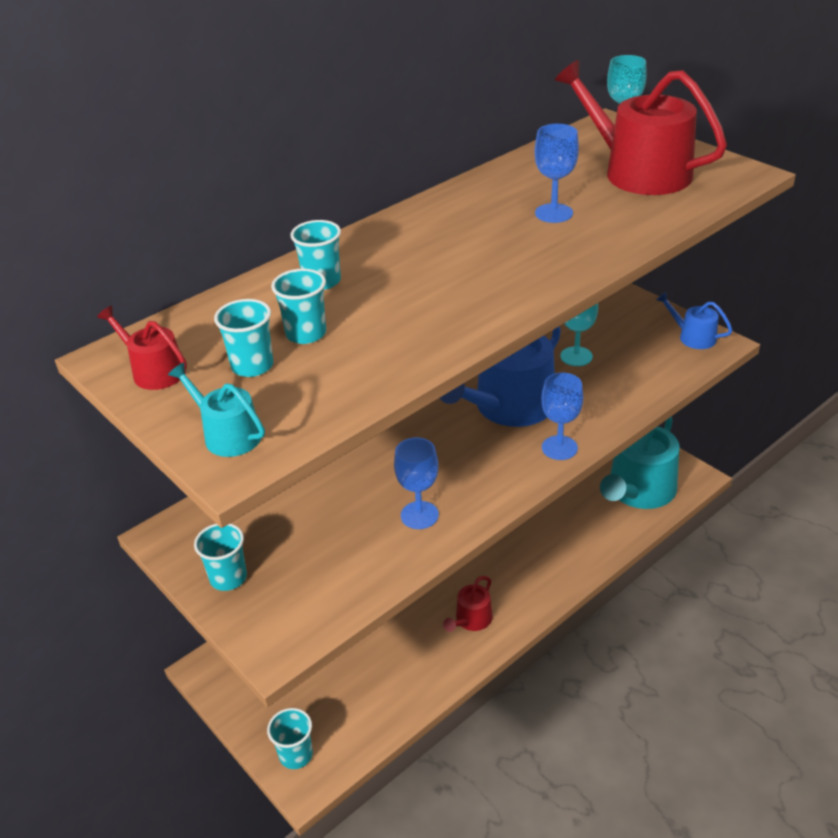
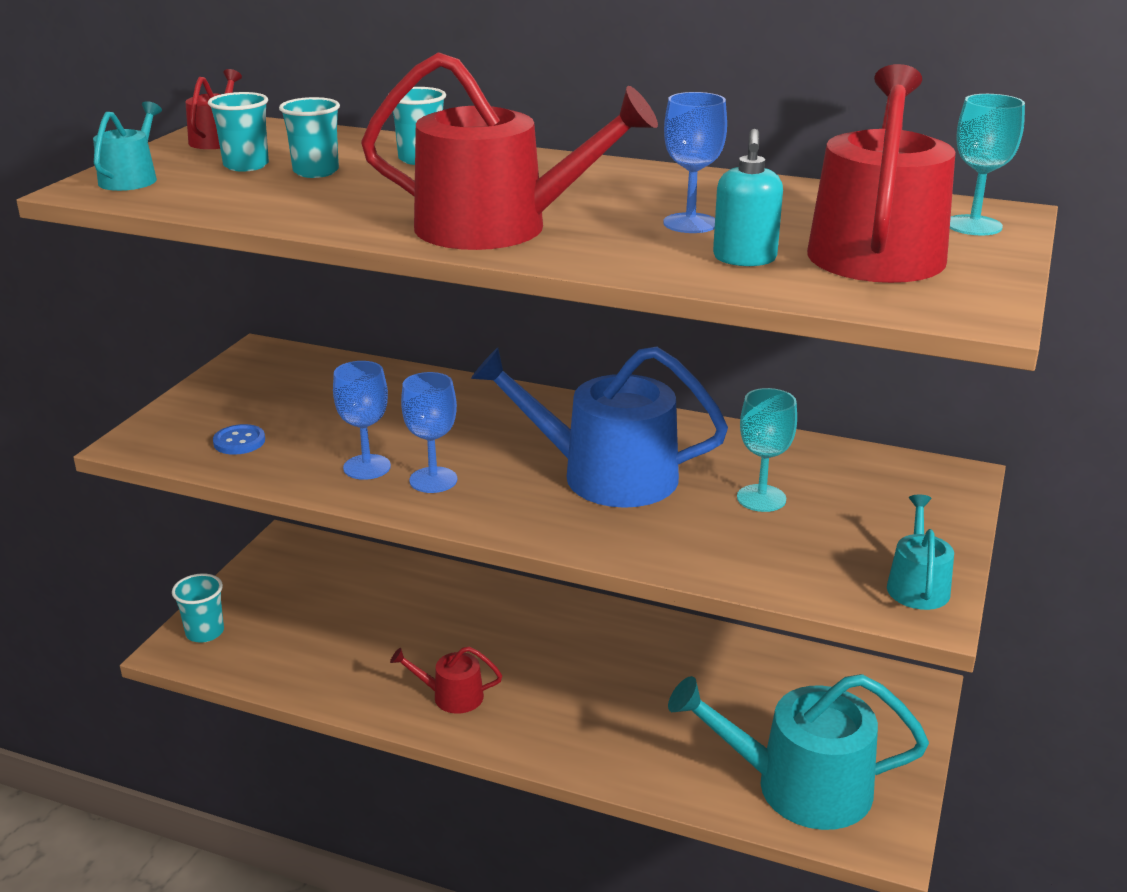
camera: 60 degrees right, 10 degrees down
(228, 578) = (218, 395): turquoise cup -> none
(324, 579) = (239, 441): none -> blue button
(508, 280) = (498, 227): none -> red watering can
(559, 448) = (553, 528): blue goblet -> blue goblet (433, 480)
(627, 212) = (744, 259): none -> turquoise soap dispenser
(692, 337) = (917, 585): blue watering can -> turquoise watering can

